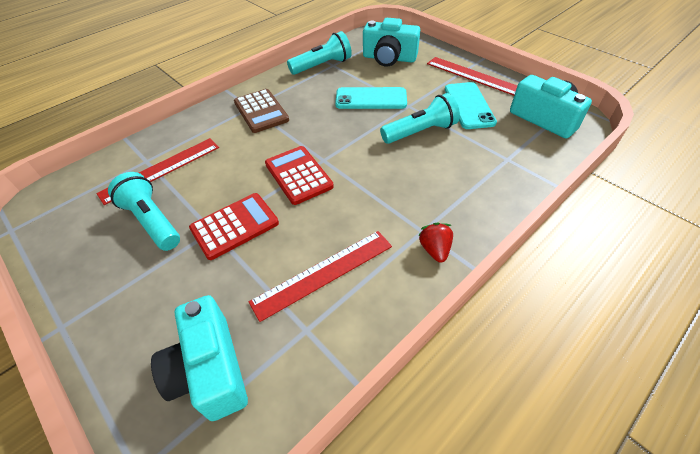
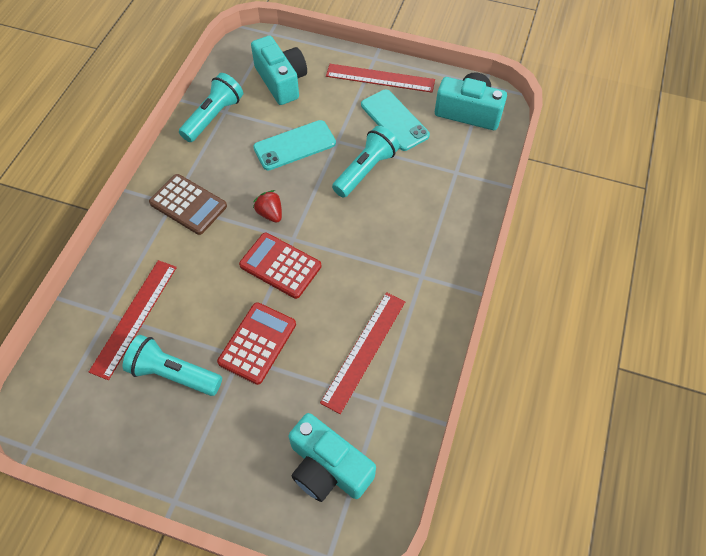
camera: 30 degrees left, 10 degrees up
(389, 58) = (281, 81): turquoise camera -> turquoise camera turned 105 degrees counterclockwise
(435, 249) = (440, 289): red strawberry -> red strawberry (270, 213)

